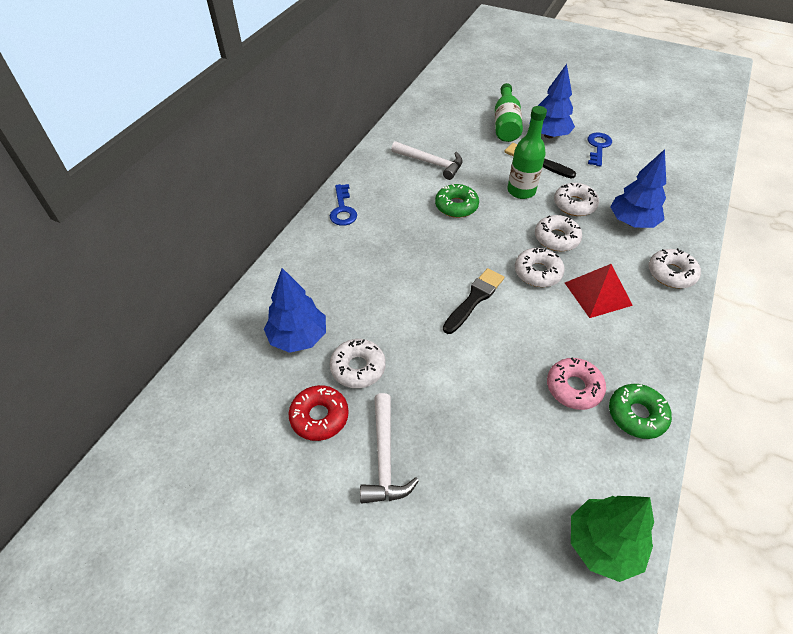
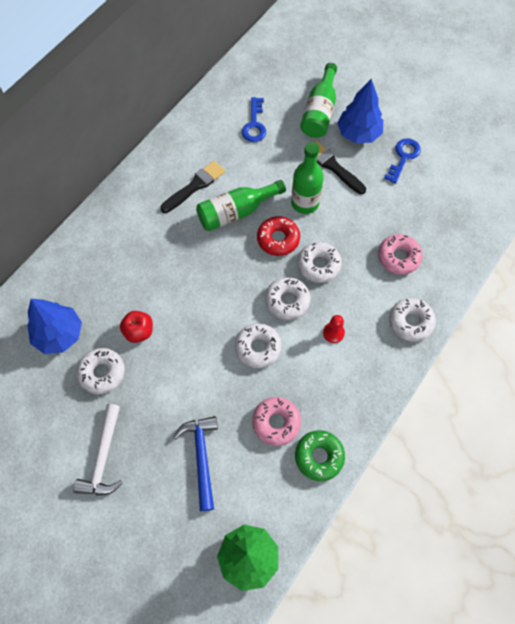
camera: 10 degrees right, 15 degrees up
(319, 417) = (61, 412): red donut -> red donut (278, 239)
(343, 209) = (128, 200): blue key -> blue key (254, 124)
(388, 322) = (139, 331): none -> red apple
(431, 163) = (228, 154): white hammer -> none
(456, 206) = (236, 212): green donut -> green bottle
(474, 299) = (220, 320): black brush -> black brush (195, 186)
(502, 437) = (201, 457): none -> blue hammer
(574, 205) = (351, 228): white donut -> white donut (258, 348)
(598, 294) = (333, 333): red pyramid -> red pawn
(632, 222) = (398, 257): blue tree -> pink donut

